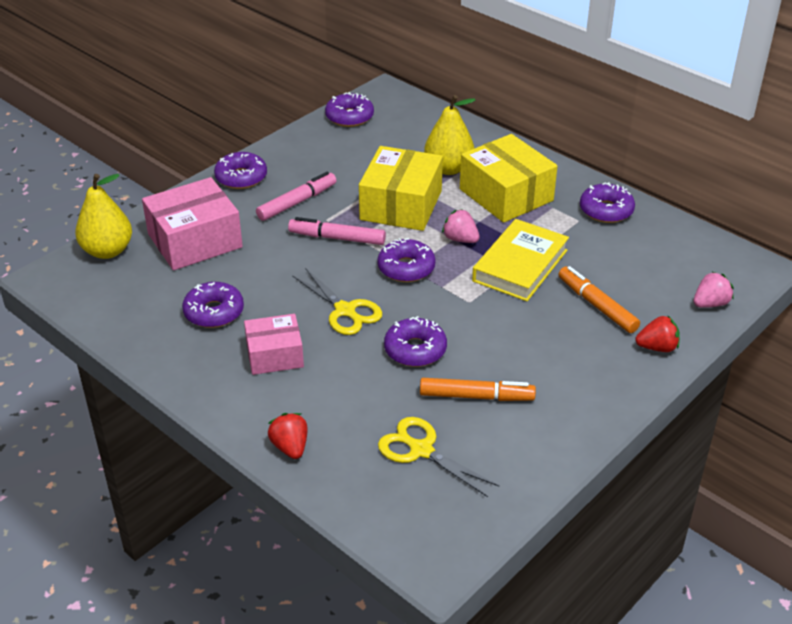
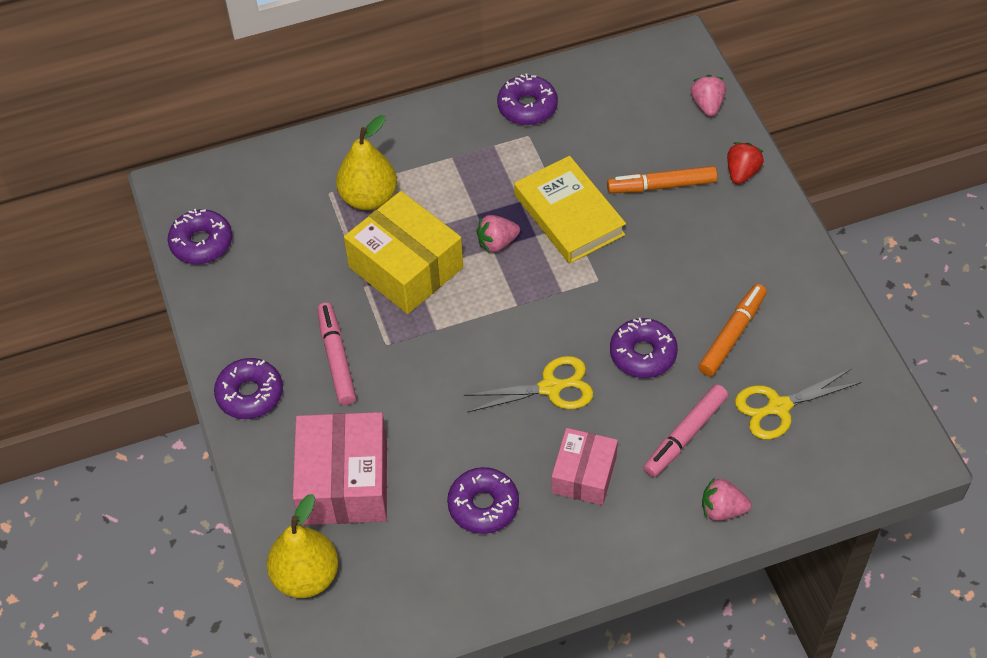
camera: 60 degrees left, 15 degrees up
(290, 447) = (722, 510): red strawberry -> pink strawberry
(337, 238) = (426, 347): pink marker -> pink marker (685, 435)
(406, 268) = (515, 308): purple donut -> none
(506, 195) = (448, 172): yellow box -> none

